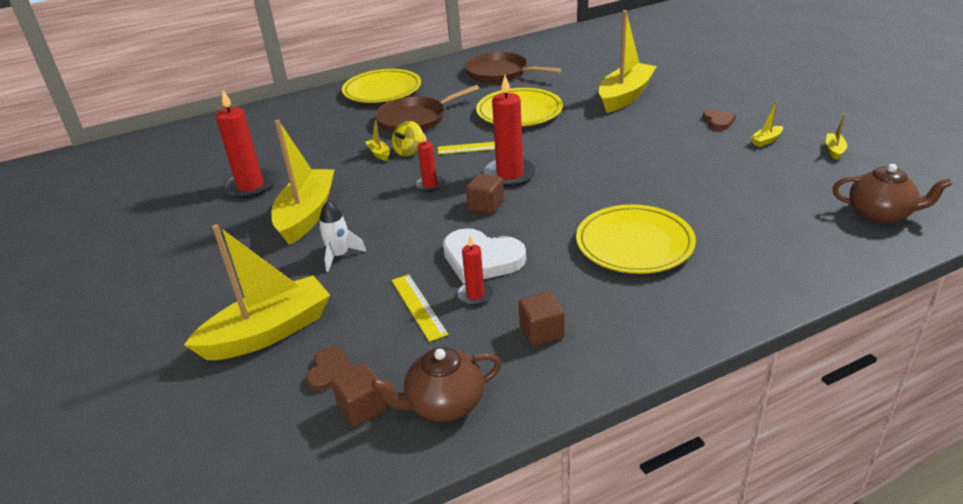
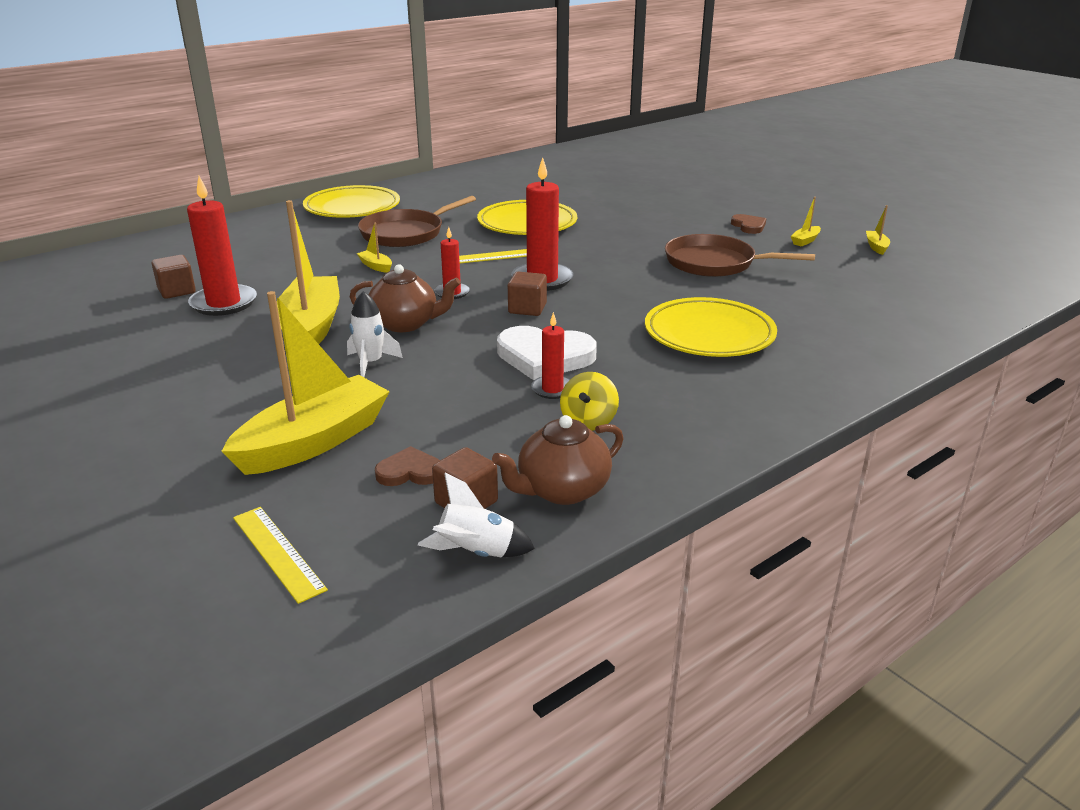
camera: 15 degrees left, 5 degrees down
(330, 371) = (409, 472): brown heart -> brown heart turned 90 degrees counterclockwise
(351, 461) = (476, 553): none -> white rocket
(409, 151) = (412, 263): yellow spinning top -> yellow spinning top (588, 421)
(418, 306) = (490, 404): yellow ruler -> yellow ruler (278, 552)
(499, 73) = (488, 189): brown pan -> brown pan (714, 263)
(541, 332) = (643, 417): brown cube -> brown cube (177, 291)
(625, 96) = (640, 207): yellow boat -> none
(880, 214) = (944, 297): brown teapot -> brown teapot (405, 324)

